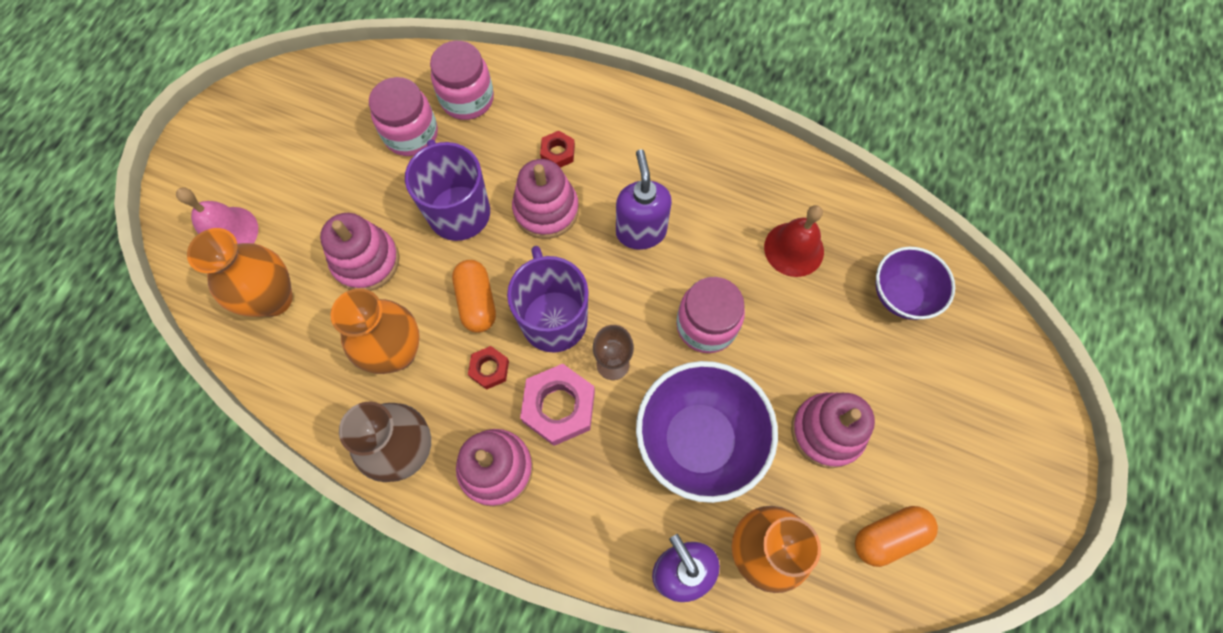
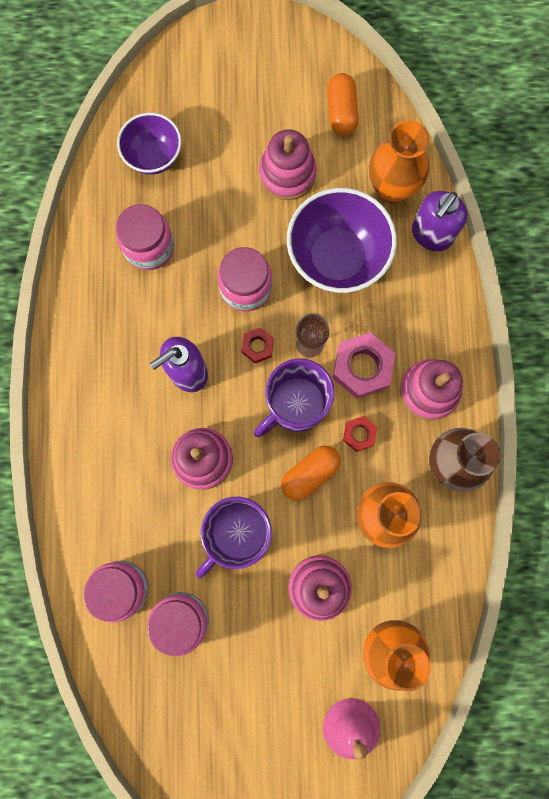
camera: 115 degrees left, 10 degrees up
(558, 153) = (142, 476): red nut -> red nut (257, 346)
(794, 249) = (149, 247): red bell -> pink jar
(888, 536) = (341, 112): orange capsule -> orange capsule turned 45 degrees clockwise

